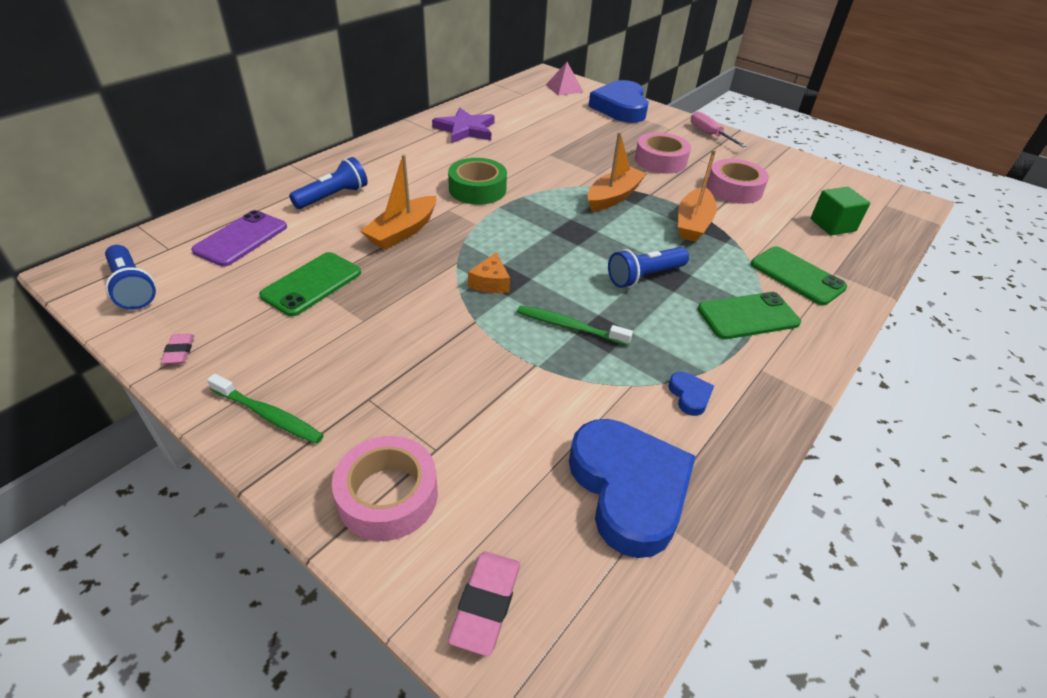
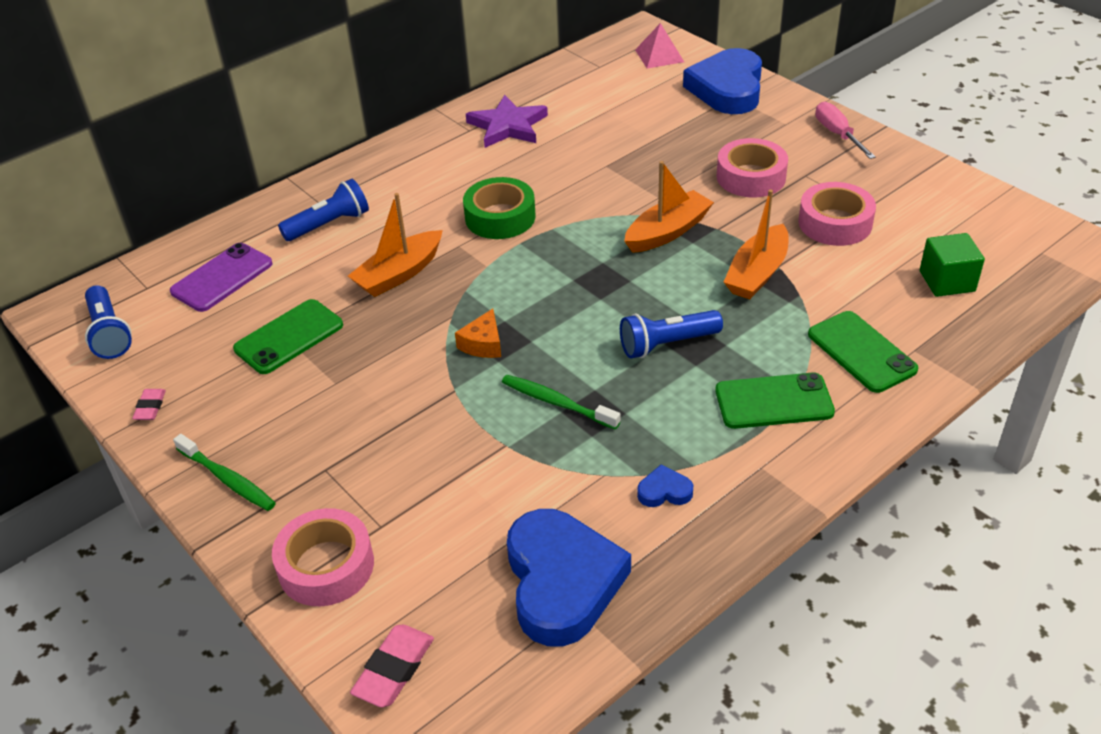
camera: 15 degrees right, 0 degrees up
(689, 396) = (664, 491): blue heart -> blue heart turned 90 degrees counterclockwise

